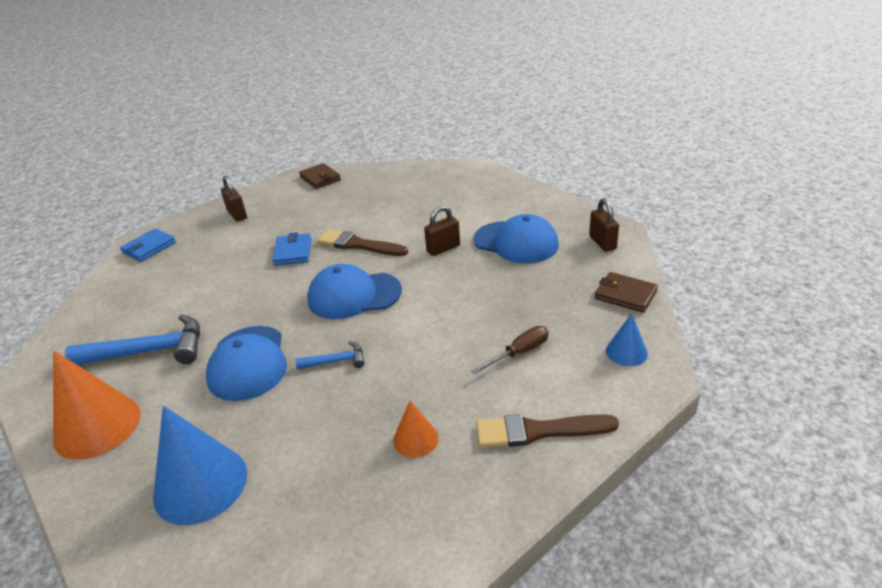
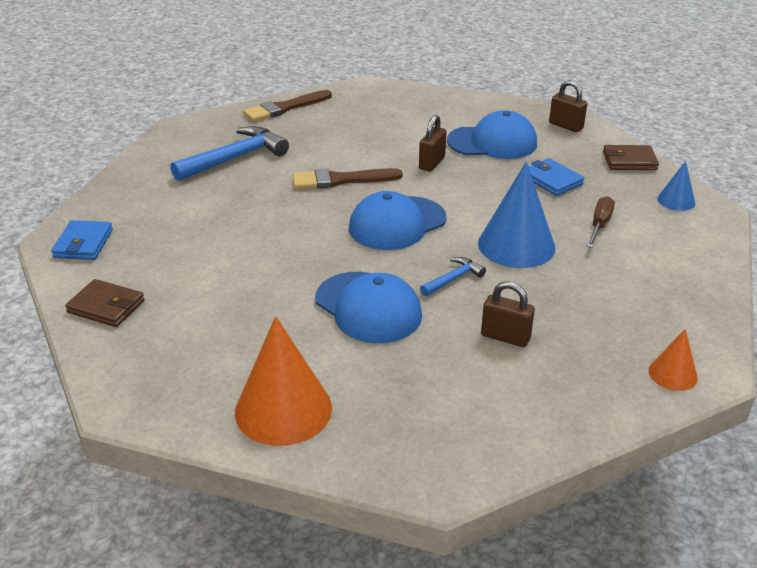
camera: 35 degrees left, 0 degrees up
(150, 351) = (243, 333): blue hammer -> blue hammer (235, 158)
(200, 484) = (459, 408): blue cone -> blue cone (516, 245)
(237, 215) = (153, 185): brown padlock -> brown padlock (505, 337)
(293, 252) = (277, 204): blue wallet -> blue wallet (552, 180)
(320, 178) = (206, 128): brown wallet -> brown wallet (106, 306)
(415, 439) = (596, 309): orange cone -> orange cone (673, 374)
(539, 431) = (678, 272): brown brush -> brown brush (285, 108)

